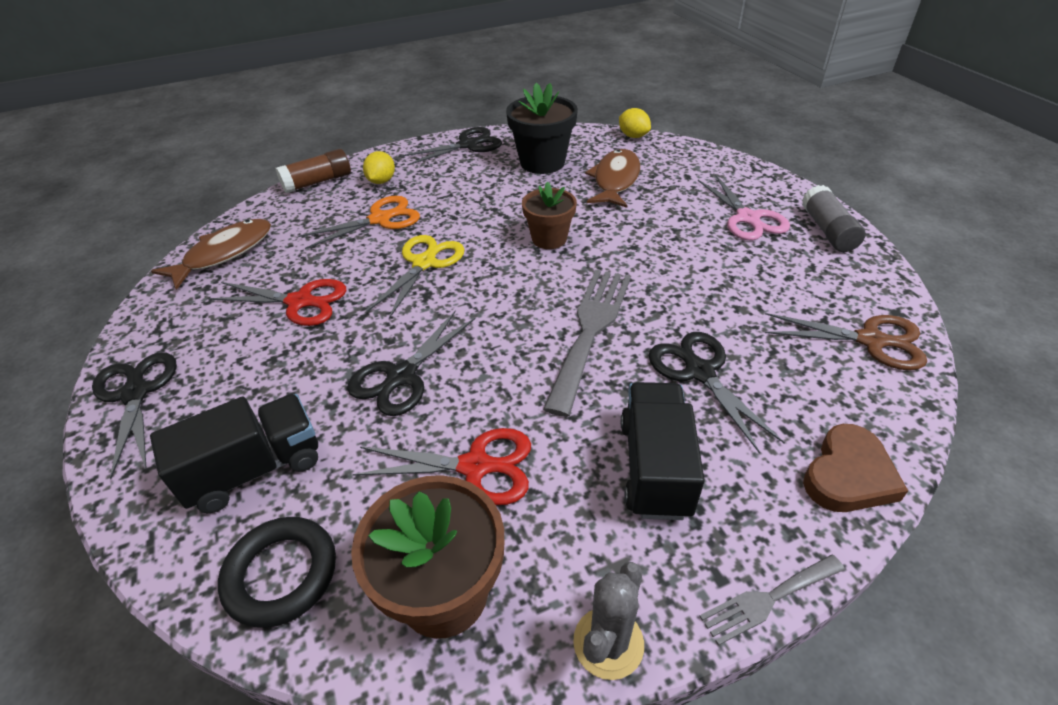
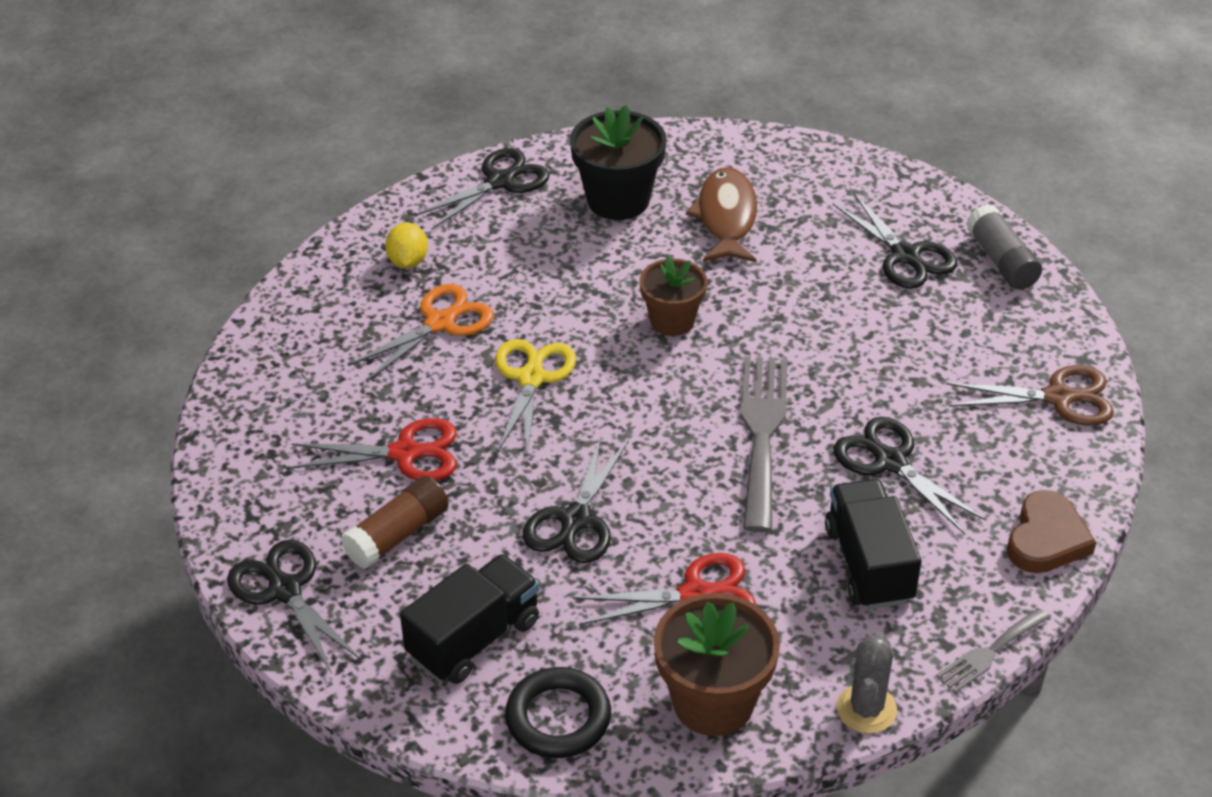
camera: 15 degrees left, 0 degrees up
(224, 254) = (261, 404): brown fish -> none
(318, 182) = (317, 275): brown glue stick -> brown glue stick (398, 535)
(633, 136) = (728, 136): yellow lemon -> none
(747, 218) = (905, 256): pink scissors -> black scissors

